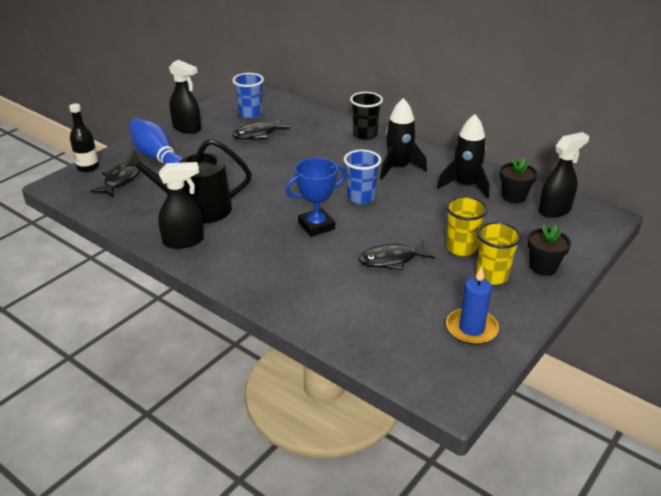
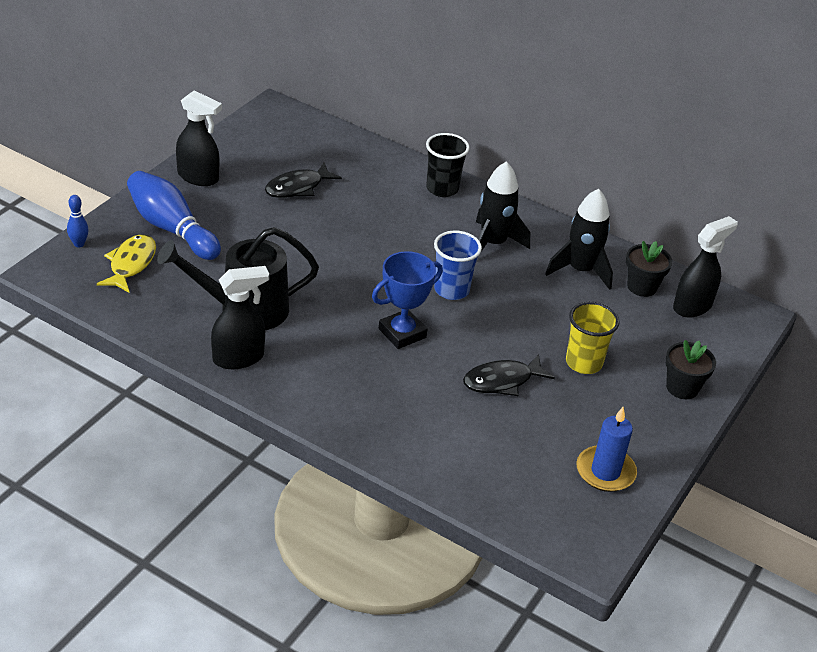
camera: 10 degrees left, 5 degrees up
(88, 167) = (79, 244): black bottle -> blue bowling pin
(121, 180) = (131, 264): black fish -> yellow fish
(250, 114) = (280, 153): blue cup -> none
(492, 276) = (623, 401): yellow cup -> none

